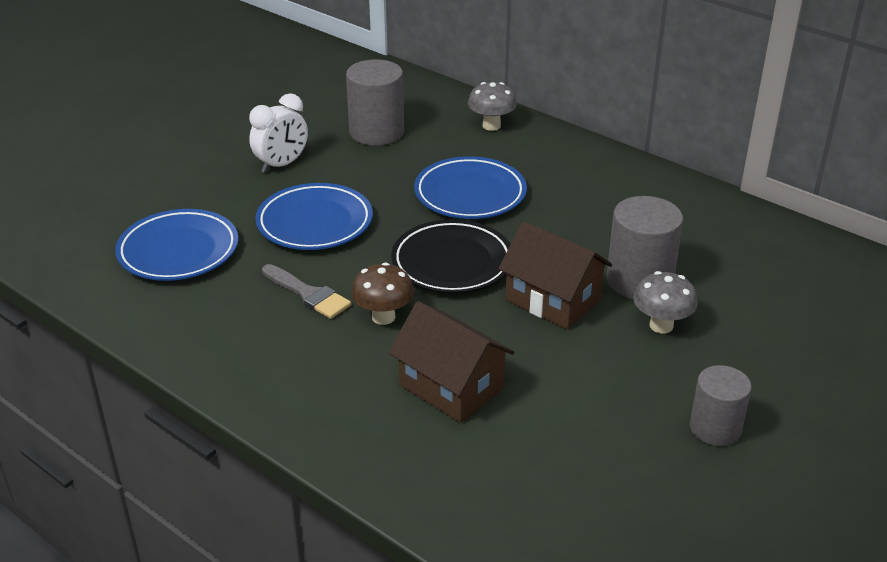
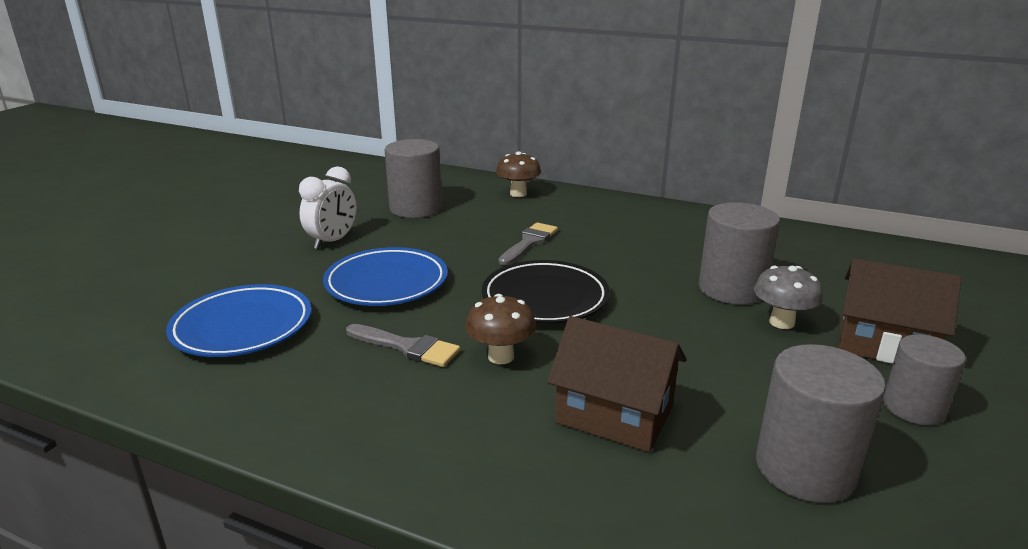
camera: 15 degrees left, 10 degrees down
(470, 194) = (529, 243): blue plate -> grey brush
(491, 126) = (518, 194): grey mushroom -> brown mushroom
(553, 300) = (664, 316): brown house -> brown house (884, 344)
(577, 460) = (805, 468): none -> grey cylinder

